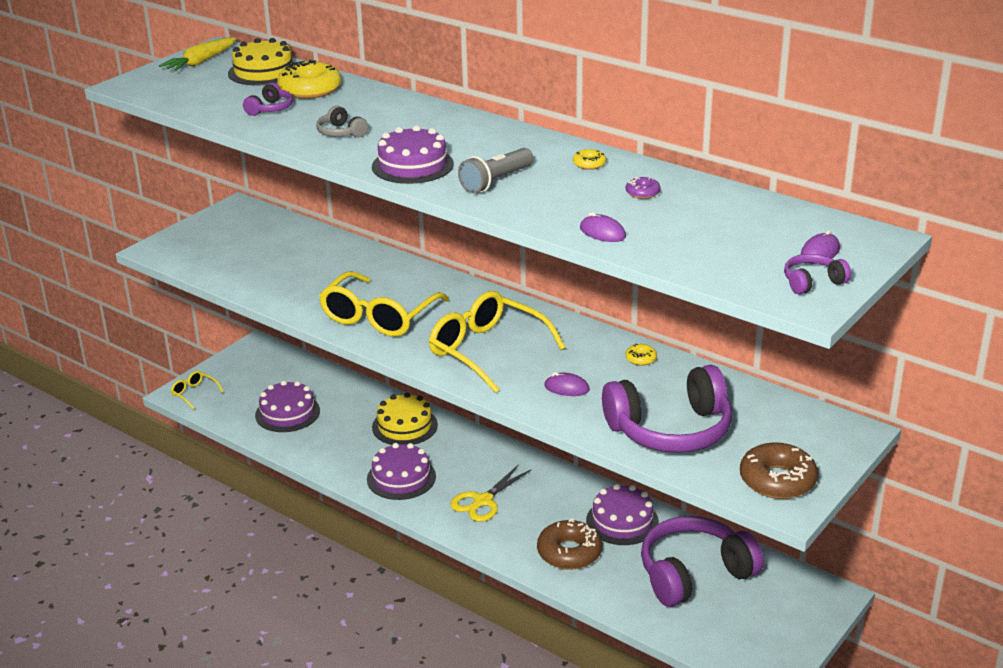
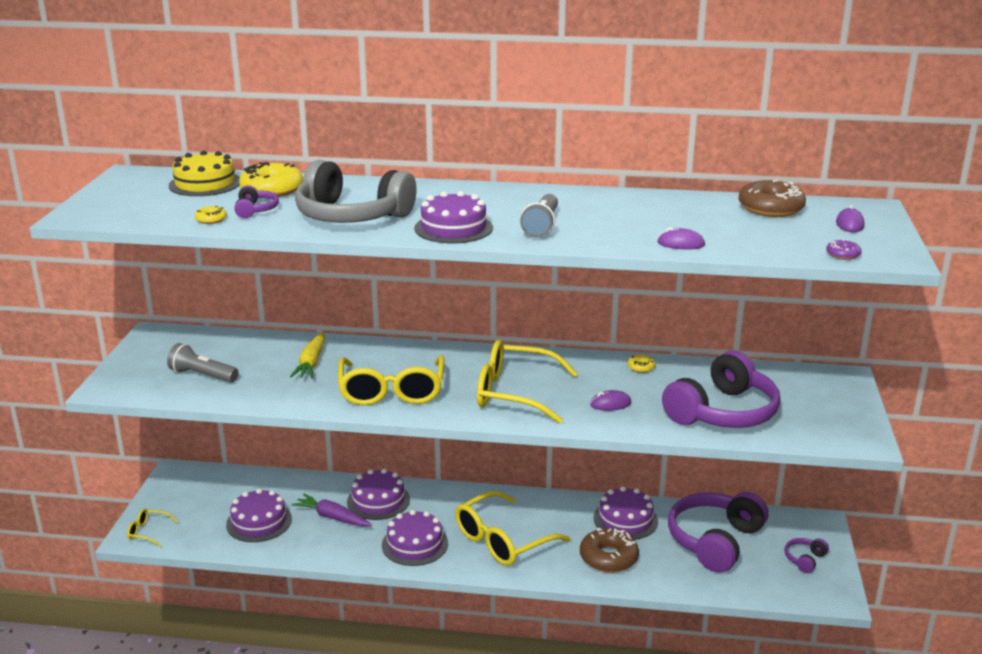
camera: 30 degrees left, 5 degrees down
(201, 62) = (128, 186): yellow carrot -> yellow carrot (311, 363)
(238, 258) = (202, 375): none -> grey flashlight
(341, 133) = (351, 216): grey headphones -> grey headphones, size x2.35
(351, 429) = (332, 517): none -> purple carrot
(404, 426) = (378, 500): yellow cake -> purple cake
(483, 501) = (502, 541): yellow scissors -> yellow glasses
(589, 164) = (596, 200): yellow donut -> yellow donut (211, 219)
(642, 193) = (667, 211): purple donut -> purple donut (843, 254)
(777, 480) = (836, 425): brown donut -> brown donut (770, 208)
(812, 282) = (876, 244): purple headphones -> purple headphones (804, 559)

